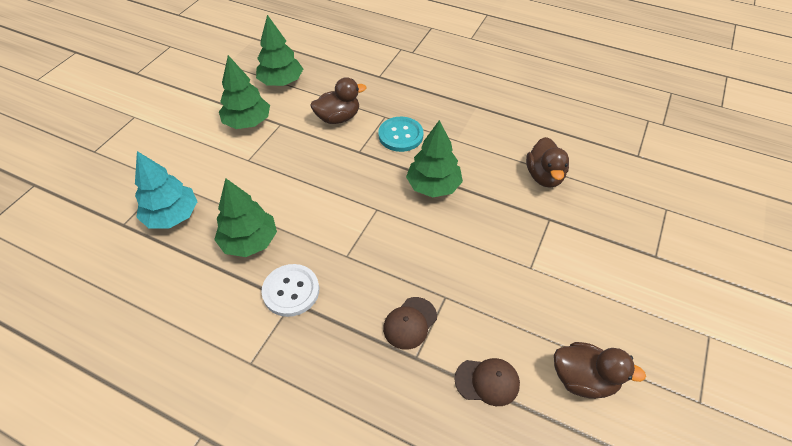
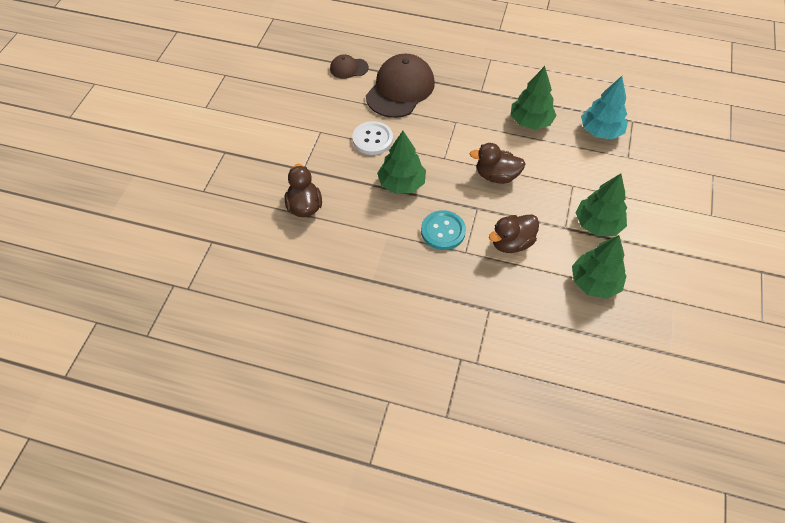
camera: 170 degrees right, 5 degrees up
(291, 291) = (484, 96): white button -> white button (372, 139)
(410, 323) = (400, 89): brown cap -> brown cap, size x2.04
(583, 379) = (291, 76): brown duck -> brown duck (496, 176)

